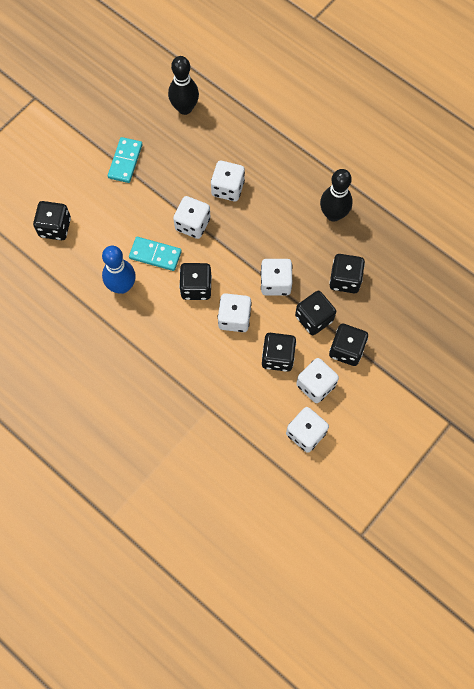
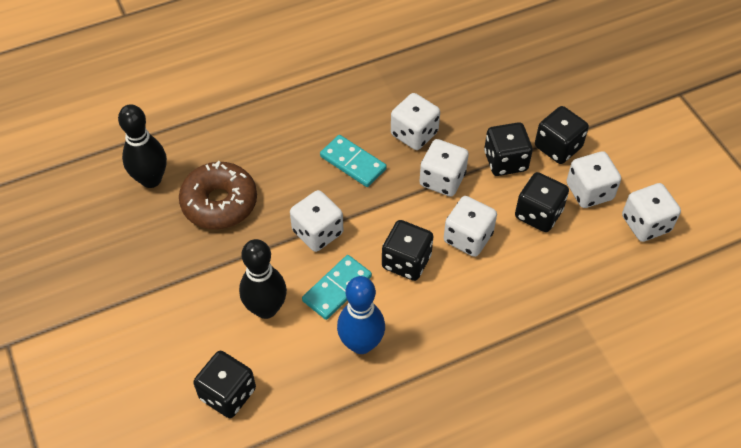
camera: 65 degrees left, 15 degrees down
(125, 161) = (182, 272): turquoise domino -> turquoise domino (353, 163)
(186, 156) = (219, 203): none -> brown donut
(227, 188) = (290, 178): white dice -> white dice (414, 134)
(333, 214) = (385, 94): black bowling pin -> black bowling pin (266, 309)
(345, 279) = (471, 115): black dice -> none

